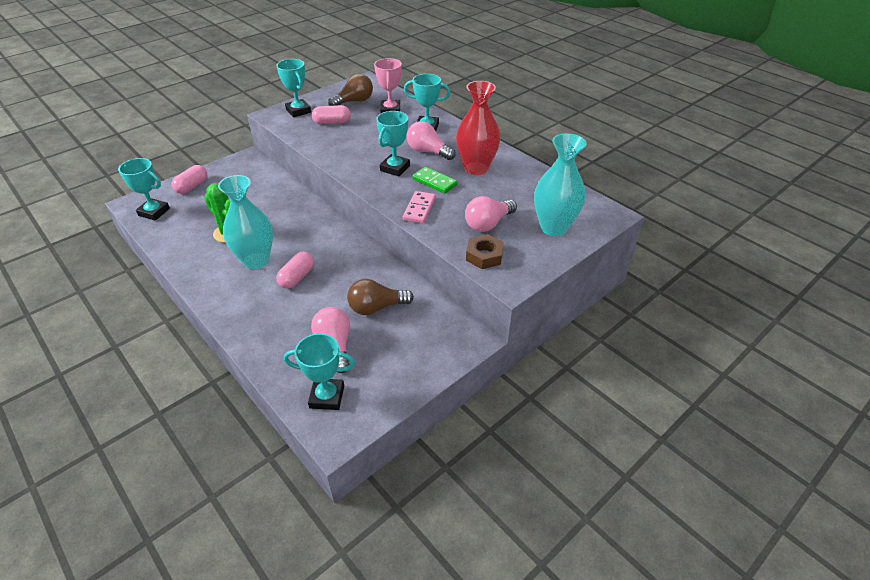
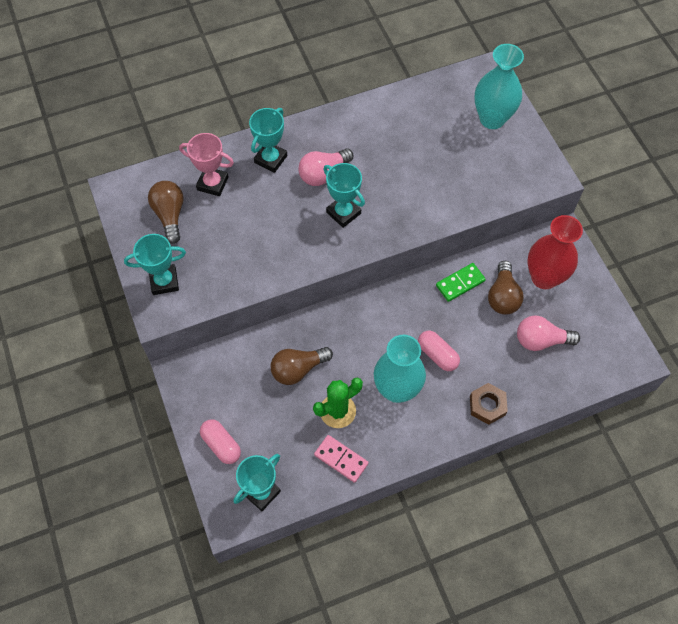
camera: 70 degrees left, 20 degrees up
(263, 206) = (298, 369): none -> brown light bulb
(327, 397) = (596, 358): turquoise trophy -> none
(332, 122) = (213, 250): pink capsule -> none
(419, 209) = (426, 212): pink domino -> pink domino (341, 459)
(434, 182) = (384, 185): green domino -> green domino (460, 283)
(476, 168) = (373, 142): red vase -> red vase (544, 277)
(484, 256) = (513, 184): brown nut -> brown nut (487, 405)
(488, 224) = (469, 165): pink light bulb -> none

